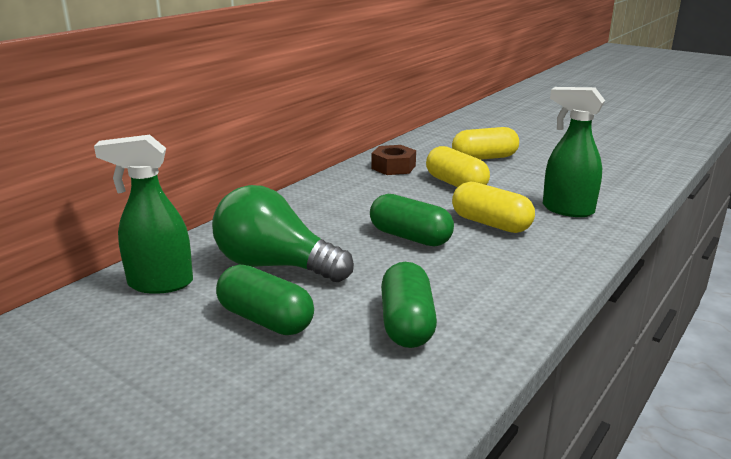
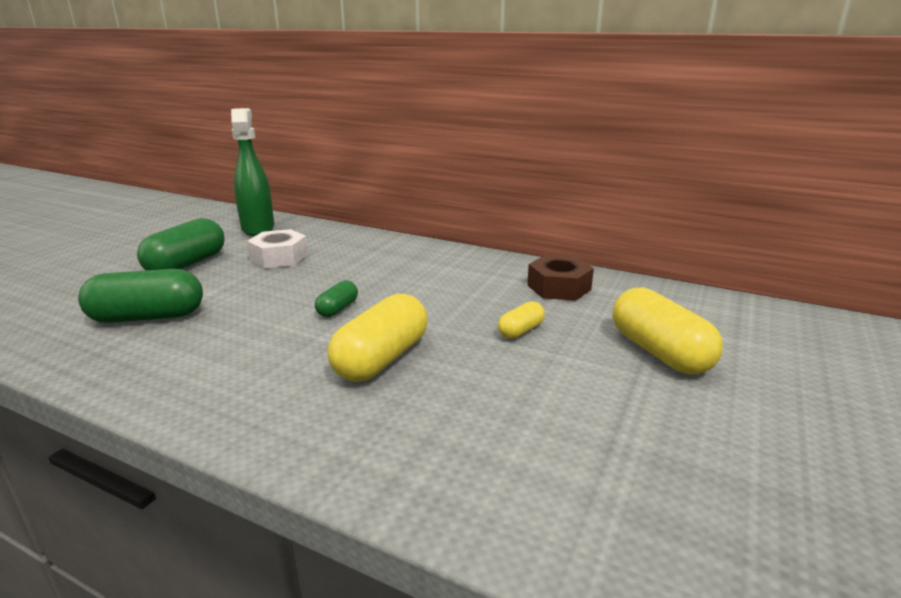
camera: 80 degrees right, 0 degrees up
(275, 266) = (279, 257): green light bulb -> white nut
(410, 237) = (337, 309): green capsule -> green capsule, size x0.51
(456, 184) = (521, 331): yellow capsule -> yellow capsule, size x0.51
(567, 210) = (453, 433): green spray bottle -> none

